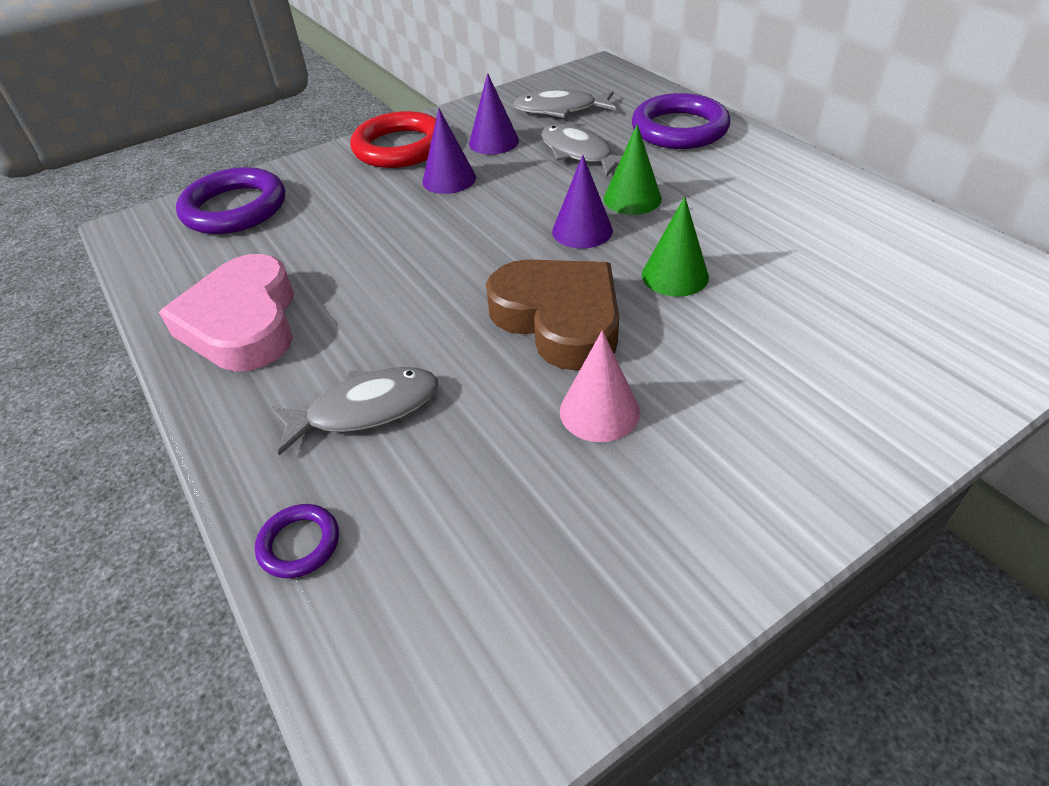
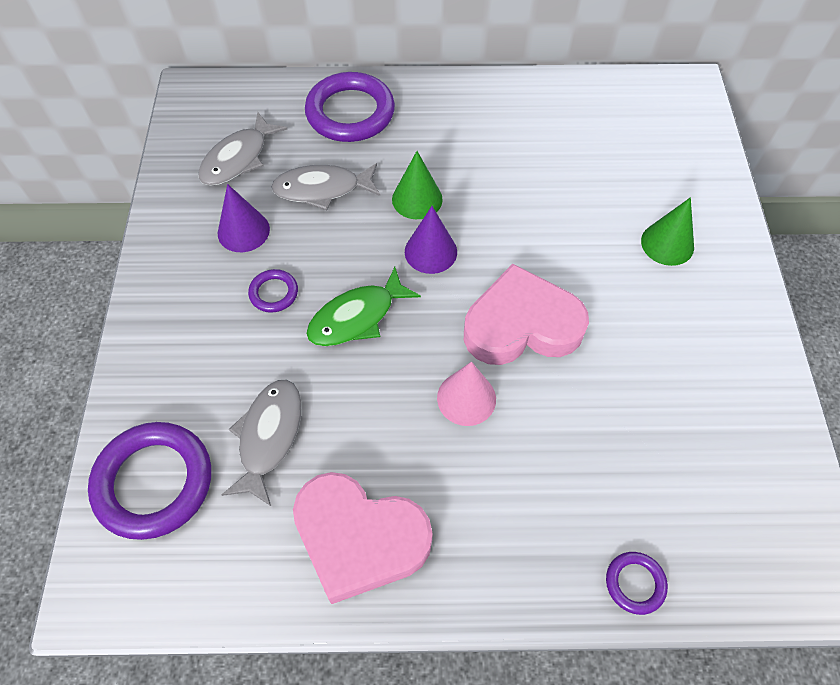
camera: 60 degrees left, 15 degrees up
(366, 409) = (532, 489): grey fish -> grey fish (269, 436)
(400, 147) = (178, 300): red ring -> none
(449, 179) = (274, 293): purple cone -> purple ring
(466, 225) = (357, 317): none -> green fish
(559, 319) = (521, 325): brown heart -> pink heart
(599, 411) = (625, 356): pink cone -> pink cone (466, 398)
(675, 275) = (526, 235): green cone -> green cone (667, 244)

